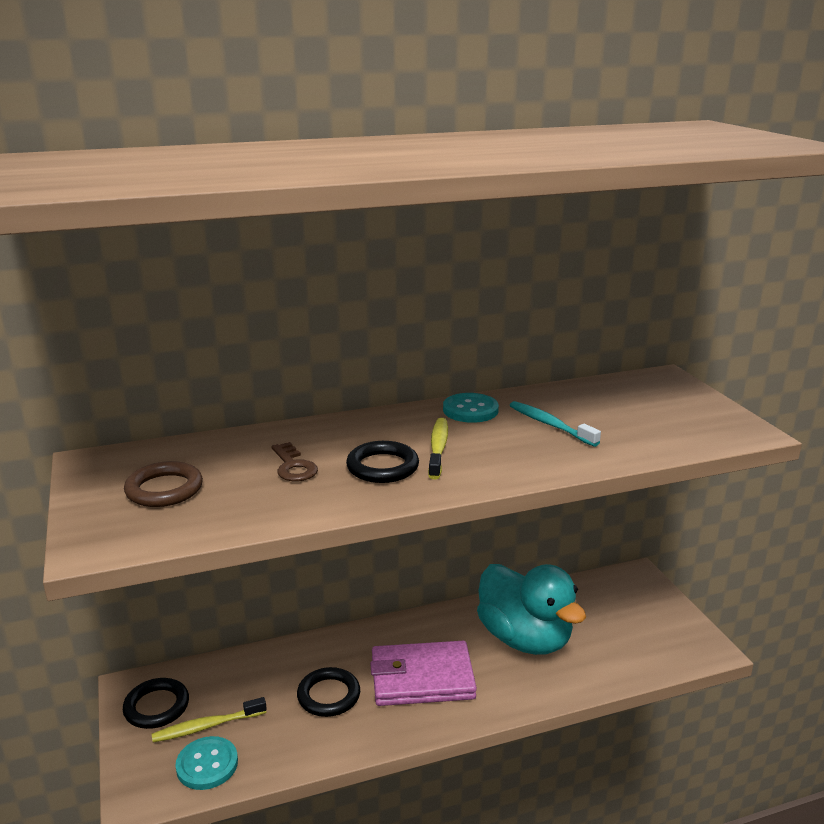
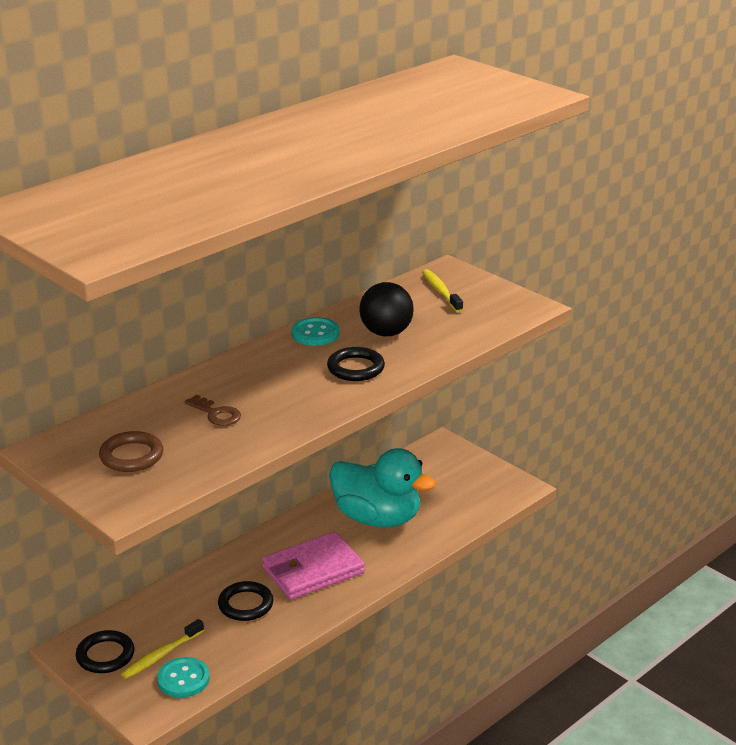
camera: 25 degrees left, 5 degrees up
(382, 467) = (285, 397): black ring -> black ring (355, 368)
(438, 448) = (316, 372): yellow toothbrush -> yellow toothbrush (441, 291)
(550, 425) = (386, 333): turquoise toothbrush -> black ball

